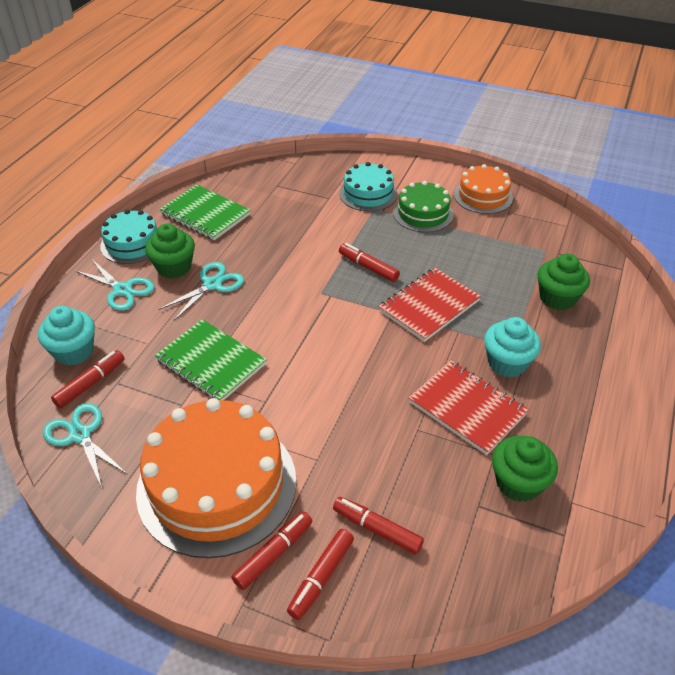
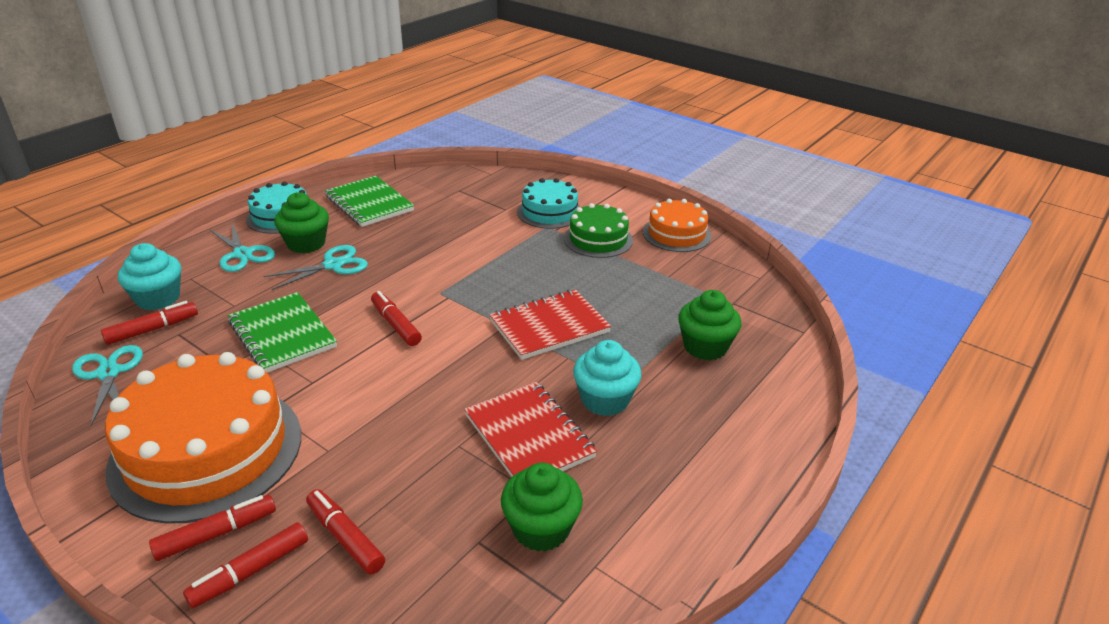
camera: 15 degrees right, 10 degrees down
(368, 267) = (505, 278): red marker -> red marker (396, 325)

